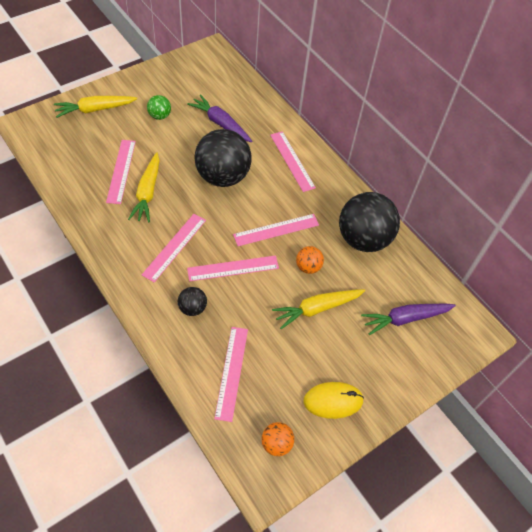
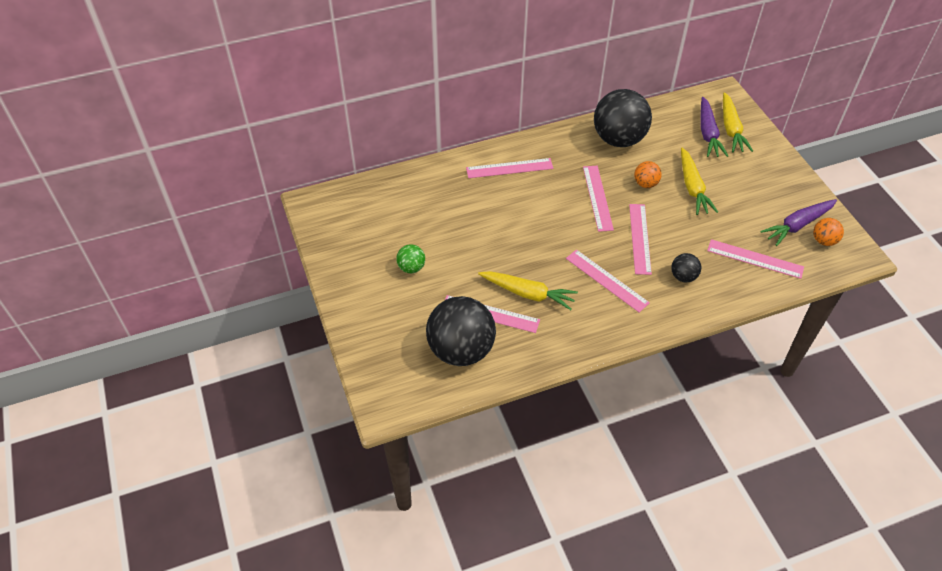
camera: 70 degrees left, 5 degrees down
(95, 109) = (381, 329): yellow carrot -> yellow carrot (731, 129)
(221, 124) = (440, 215): purple carrot -> purple carrot (797, 225)
(223, 176) = (519, 226): black ball -> black ball (461, 350)
(333, 401) = (785, 197): yellow mouse -> none

